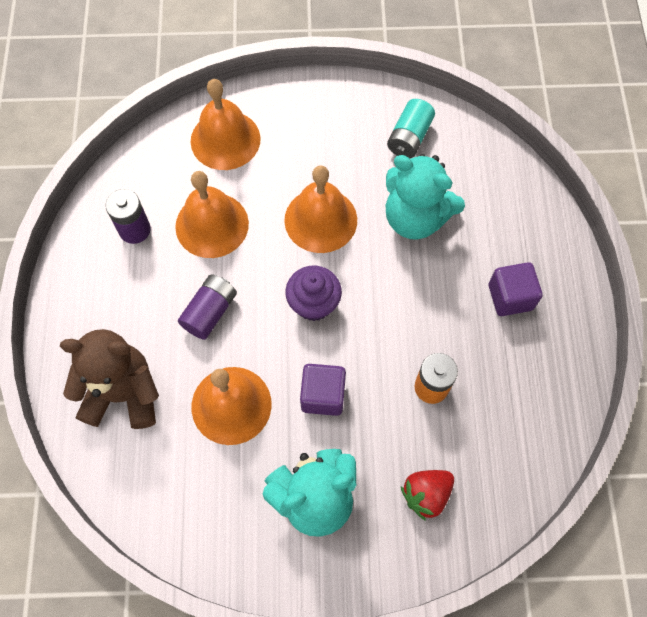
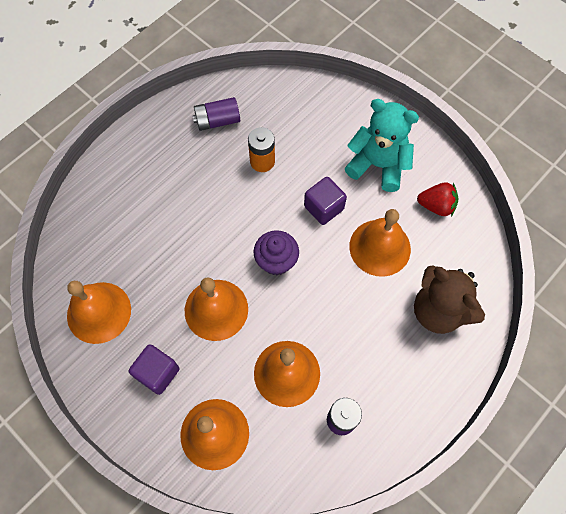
camera: 135 degrees left, 0 degrees up
(210, 312) = (342, 313): purple battery -> purple battery (217, 121)
(409, 137) = (99, 312): turquoise battery -> orange bell
(415, 218) = (160, 256): turquoise teddy bear -> none
(426, 494) = (321, 120): red strawberry -> red strawberry (436, 206)
(510, 297) = (167, 166): purple cube -> purple cube (157, 373)

